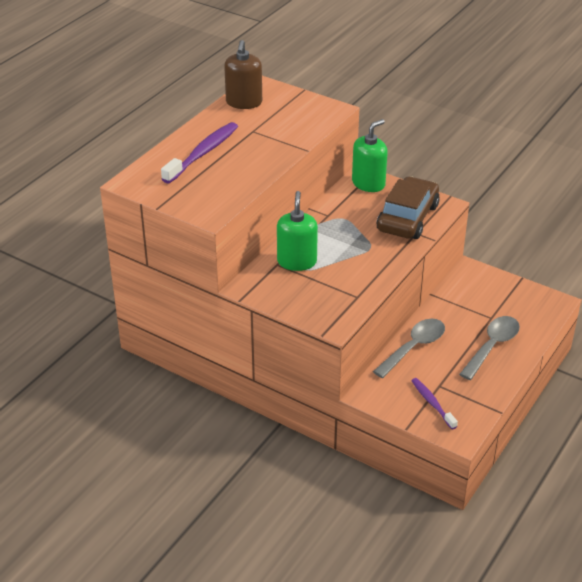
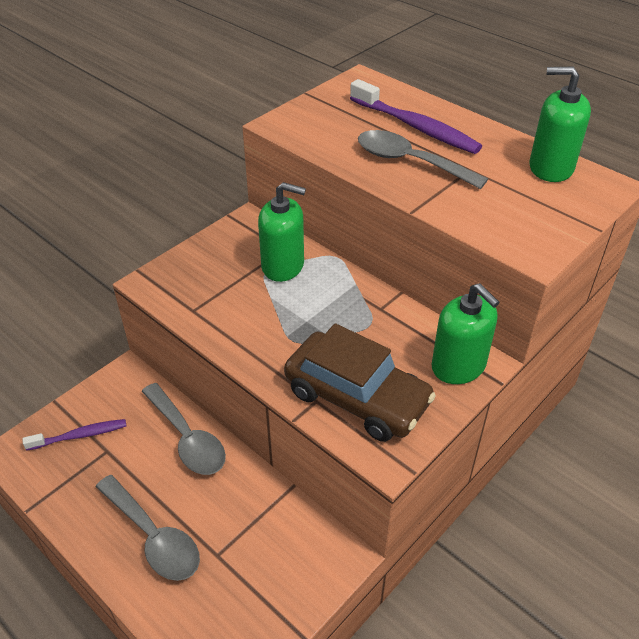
camera: 100 degrees right, 5 degrees up
(244, 102) = (550, 168): brown soap dispenser -> green soap dispenser
(250, 153) = (409, 162): none -> grey spoon

